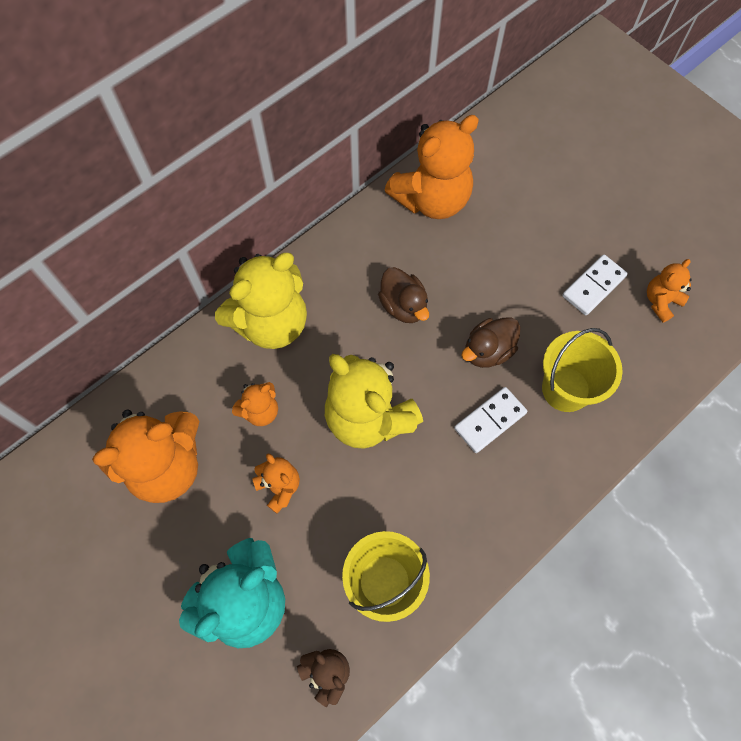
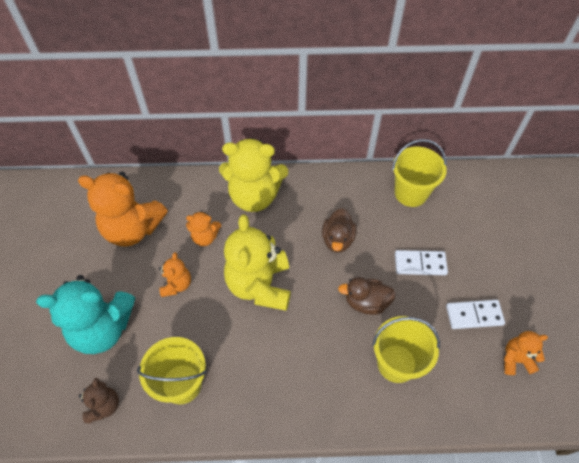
camera: 40 degrees right, 10 degrees down
(432, 199) = (411, 193): orange teddy bear -> yellow bucket
(490, 420) = (329, 343): white domino -> white domino (420, 264)

